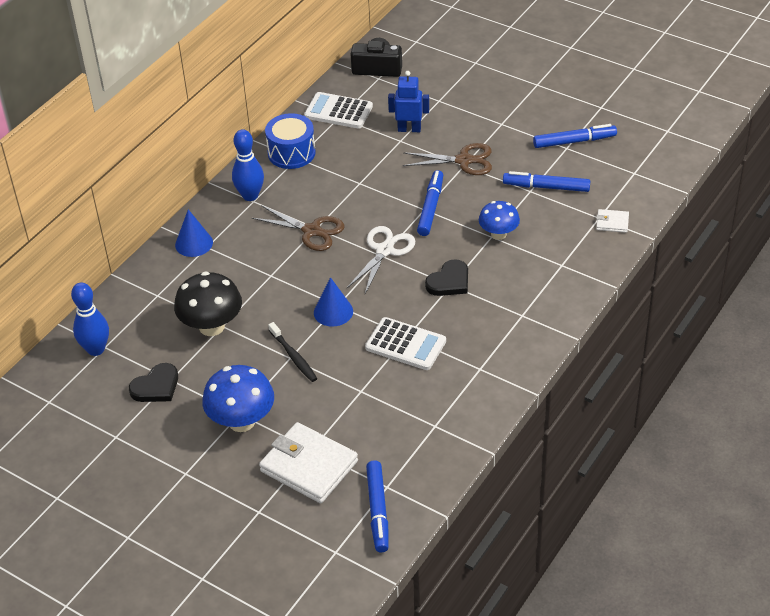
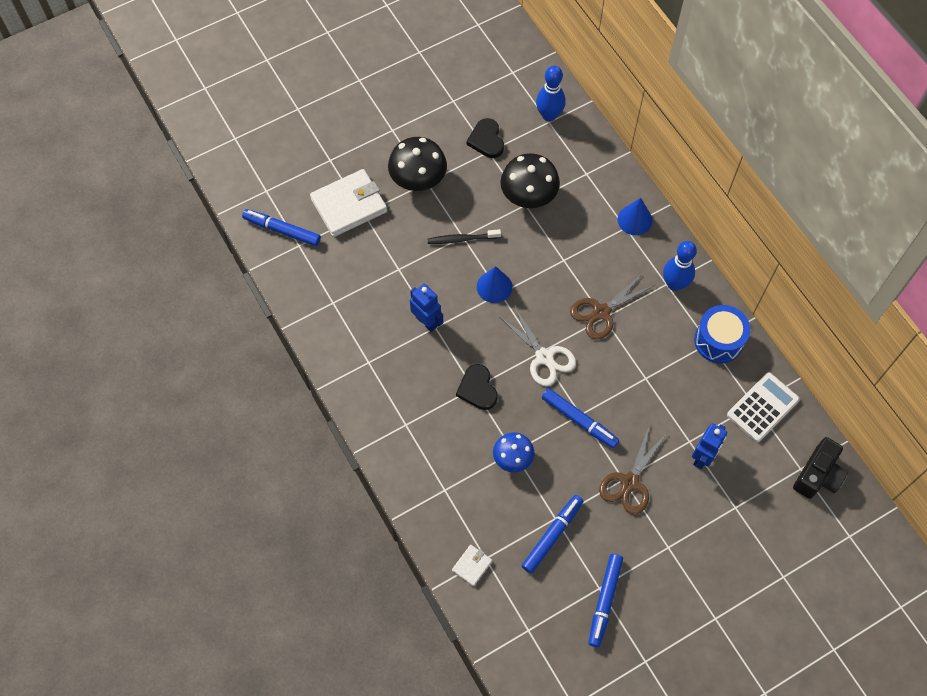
camera: 115 degrees right, 20 degrees up
(241, 421) = (418, 180): blue mushroom -> black mushroom
(405, 344) = (426, 321): white calculator -> blue robot

